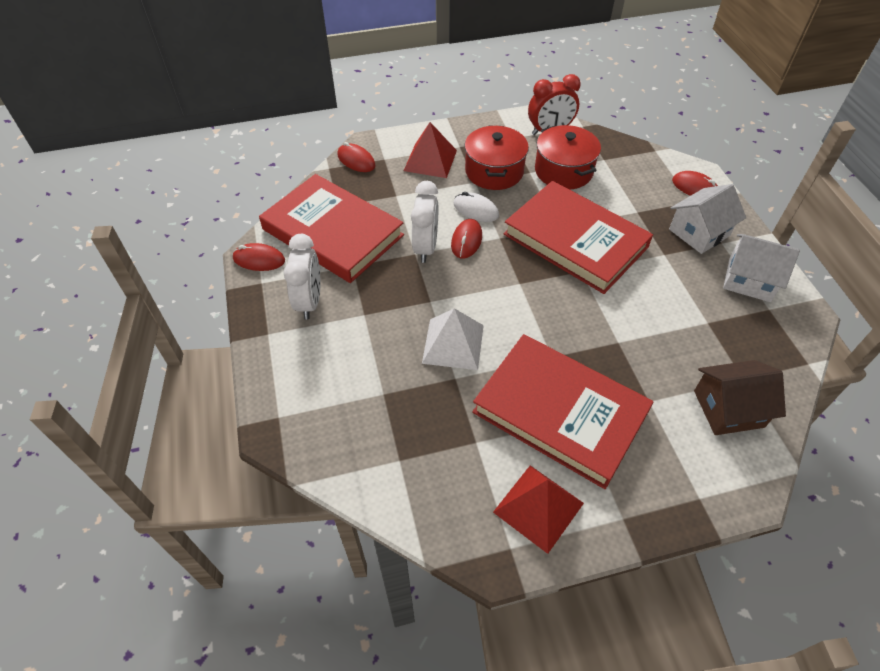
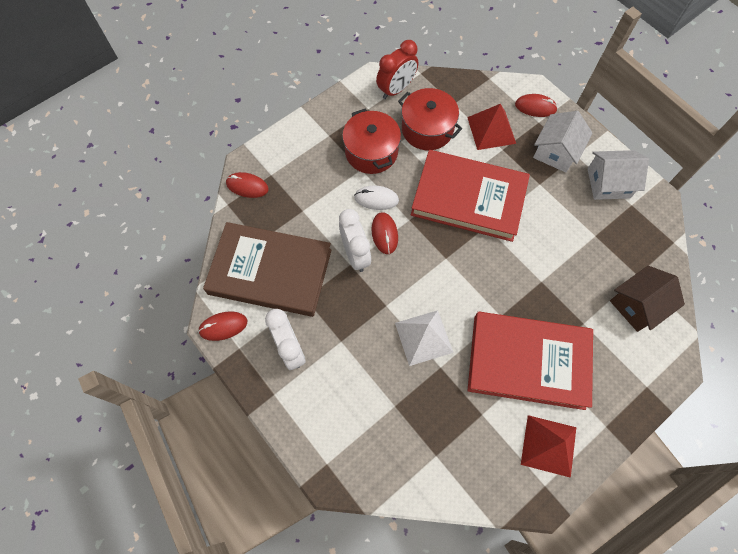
camera: 25 degrees left, 15 degrees up
(333, 232) = (270, 271): red book -> brown book
(430, 160) = (311, 161): red pyramid -> red pyramid (491, 130)

